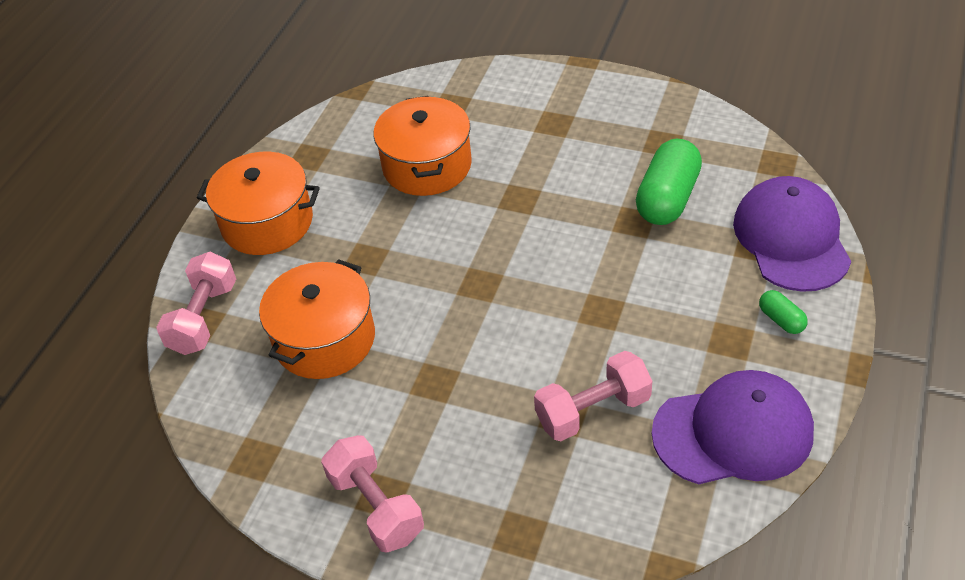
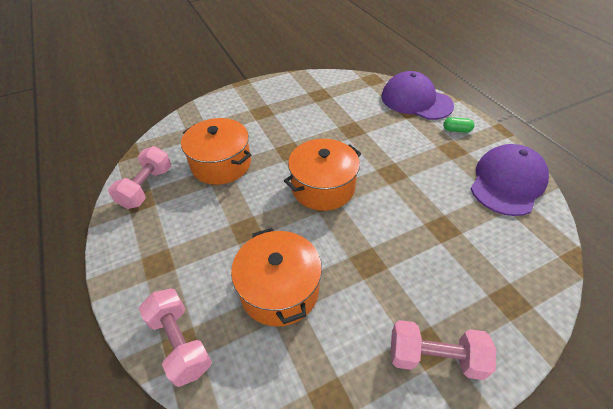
camera: 50 degrees left, 0 degrees up
(267, 222) = (156, 252): orange pot -> orange pot (323, 187)
(593, 411) = (451, 216): pink dumbbell -> pink dumbbell (147, 187)
(667, 198) = (352, 113): green capsule -> none

